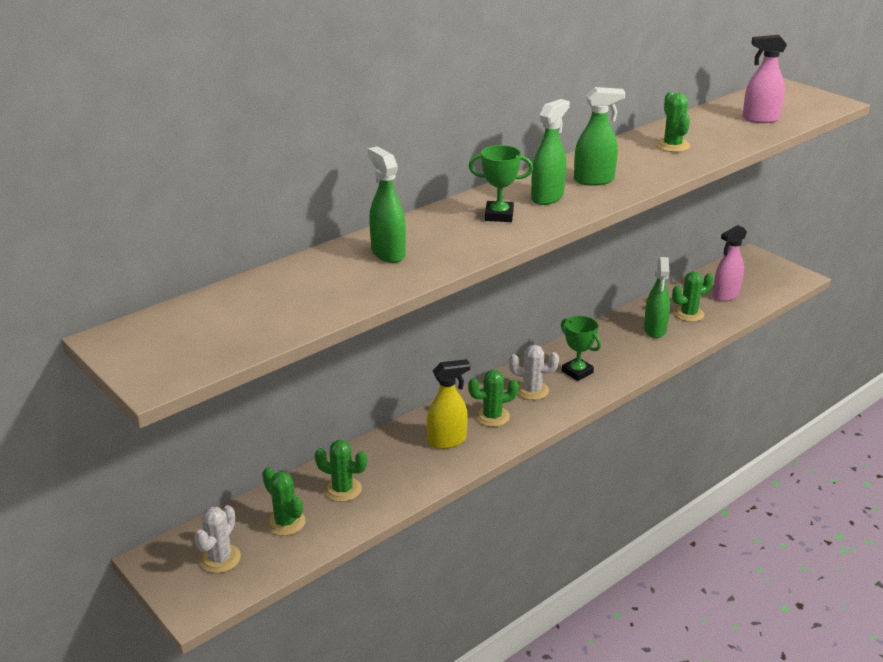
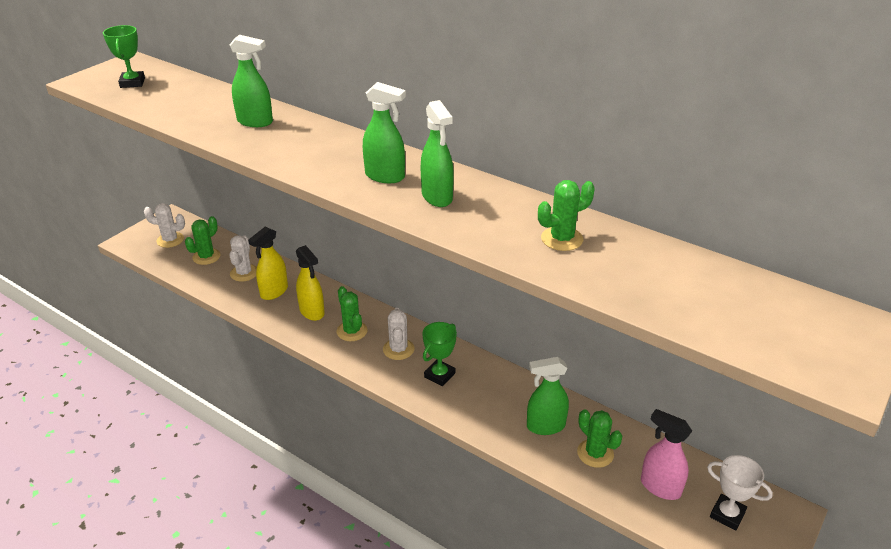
camera: 75 degrees right, 5 degrees up
(342, 489) = (244, 273): green cactus -> white cactus
(388, 253) = (255, 122): green spray bottle -> green spray bottle turned 60 degrees clockwise
(395, 467) = (274, 292): none -> yellow spray bottle
(499, 215) = (337, 157): green trophy -> green trophy (132, 83)
(752, 277) = (727, 514): none -> white trophy
(760, 119) = (705, 304): pink spray bottle -> none

